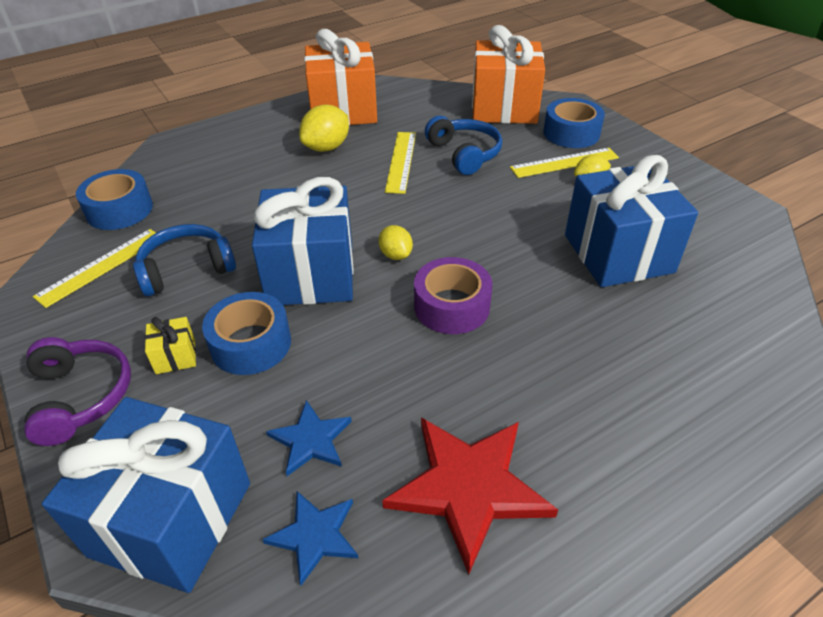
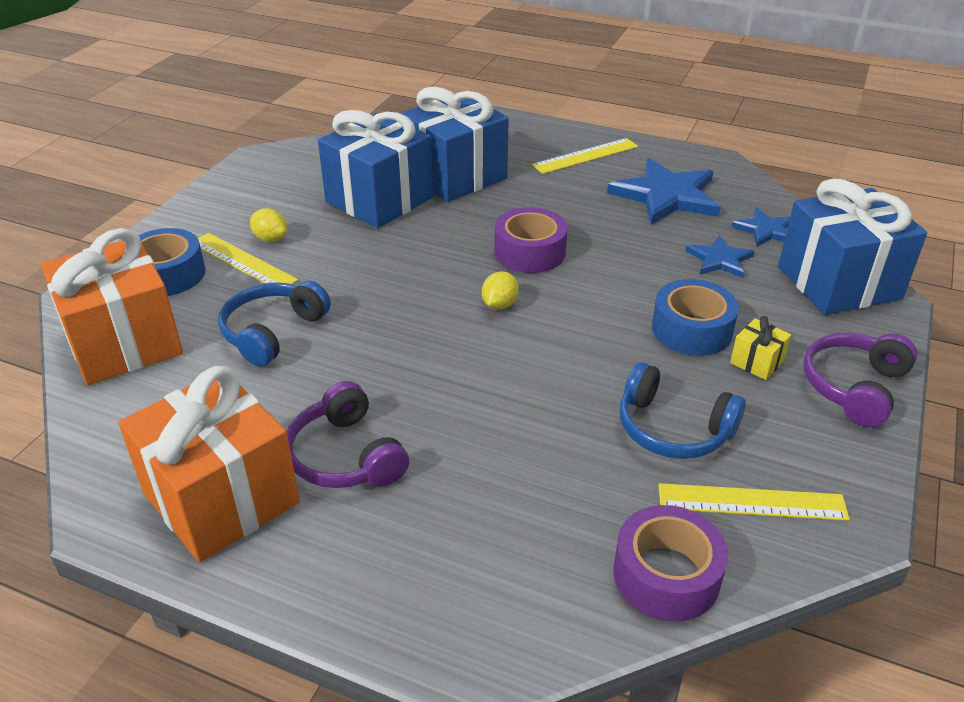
camera: 125 degrees left, 5 degrees down
(119, 210) = (666, 575): blue tape -> purple tape
(311, 274) = (580, 341): blue gift -> blue gift (455, 176)
(326, 147) = (345, 456): yellow lemon -> purple headphones
(401, 161) = (328, 373): yellow ruler -> yellow ruler (585, 156)
(469, 487) = (666, 196): red star -> blue star

